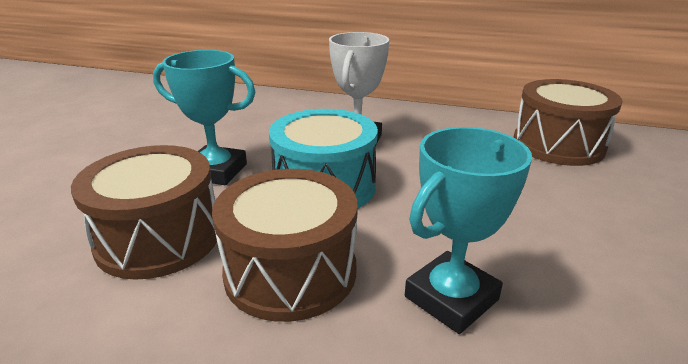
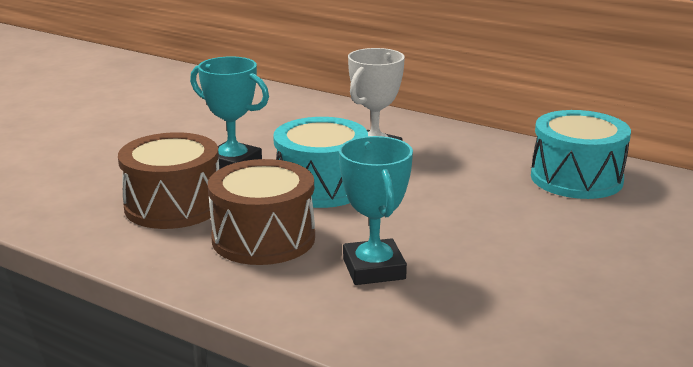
camera: 15 degrees right, 5 degrees down
(451, 298) = (374, 269): turquoise trophy -> turquoise trophy turned 75 degrees counterclockwise
(558, 145) = (576, 178): brown drum -> turquoise drum

